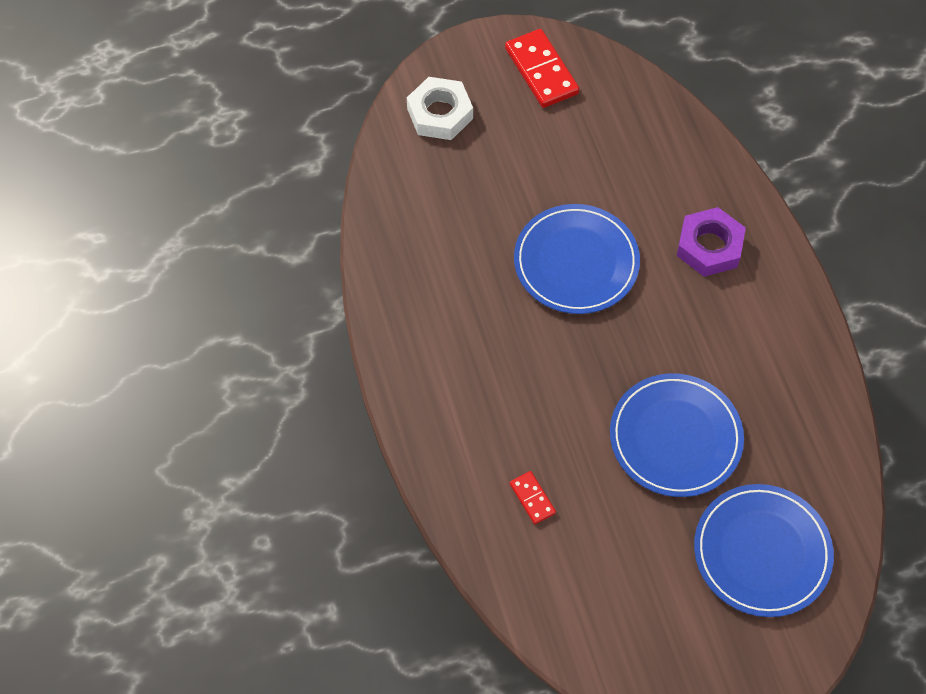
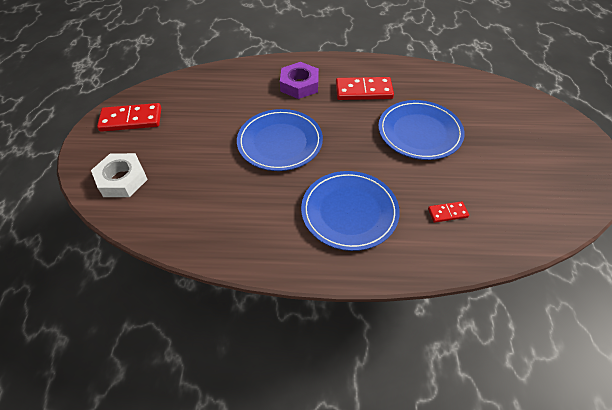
camera: 70 degrees left, 10 degrees down
(736, 339) = (363, 91): none -> red domino
(762, 552) = (501, 118): blue plate -> blue plate (349, 212)

